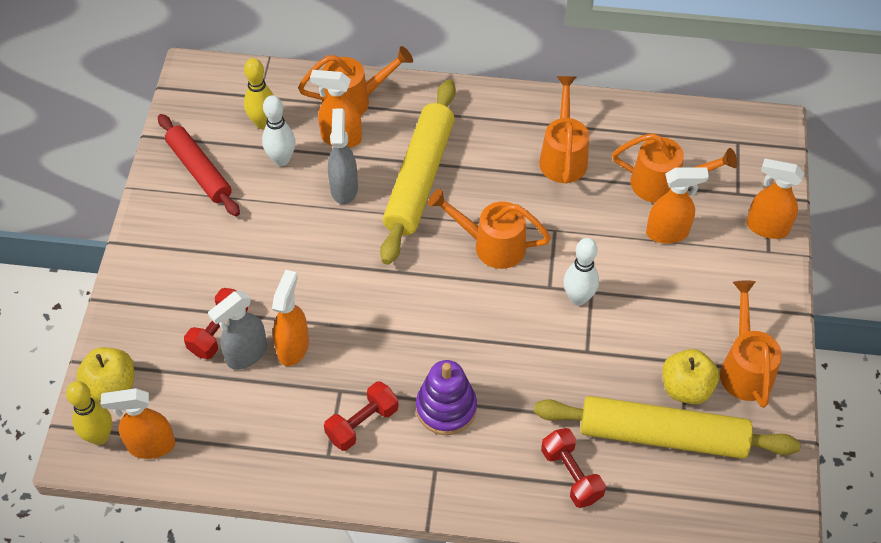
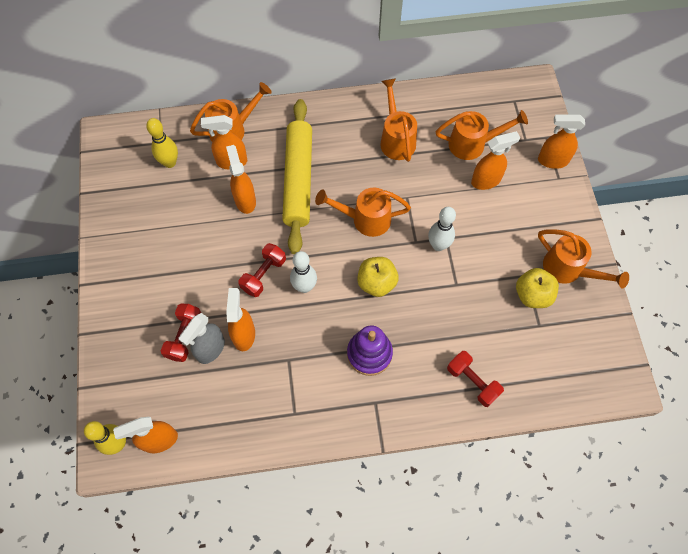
camera: 15 degrees left, 10 degrees up
(111, 385) = (115, 400): yellow apple -> yellow apple (376, 283)
(199, 170) = (132, 211): red rolling pin -> none
(281, 159) = (192, 188): white bowling pin -> white bowling pin (304, 287)
(344, 188) = (245, 200): grey spray bottle -> orange spray bottle
(362, 423) = (312, 381): red dumbbell -> red dumbbell (263, 275)
(662, 436) = (527, 335): yellow rolling pin -> none
(744, 368) = (568, 270): orange watering can -> orange watering can turned 150 degrees clockwise

